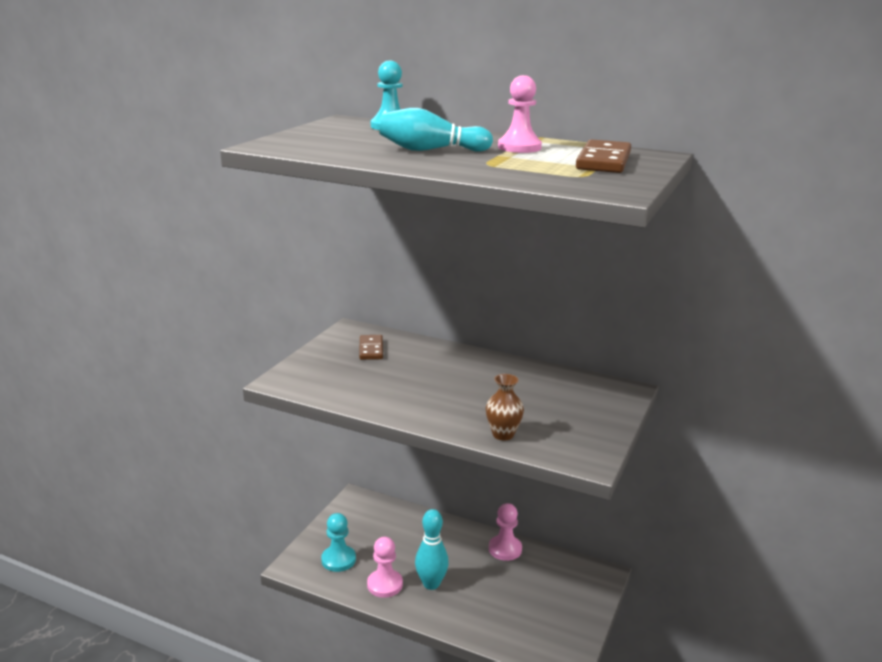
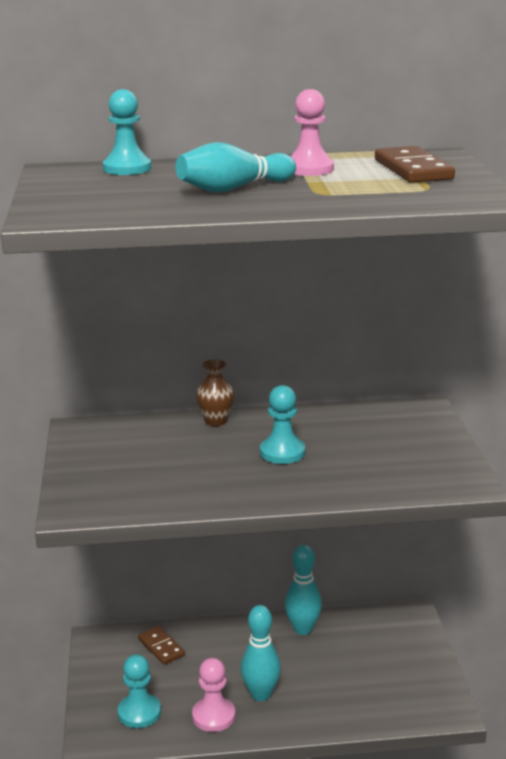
camera: 30 degrees left, 0 degrees up
(371, 349) = (130, 444): brown domino -> brown domino (161, 647)
(469, 388) = (282, 452): none -> turquoise pawn
(503, 434) = (368, 486): brown vase -> brown vase (216, 421)
(505, 549) = (303, 629): pink pawn -> turquoise bowling pin

